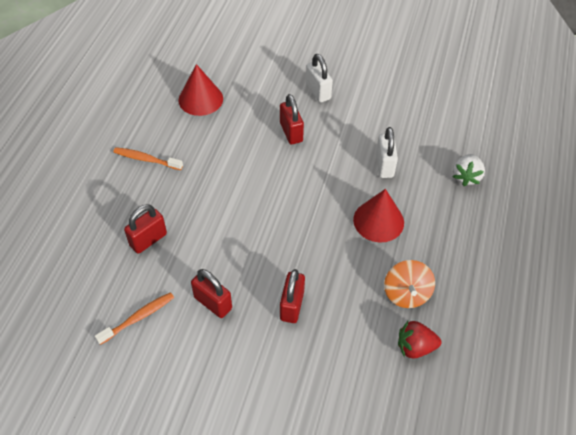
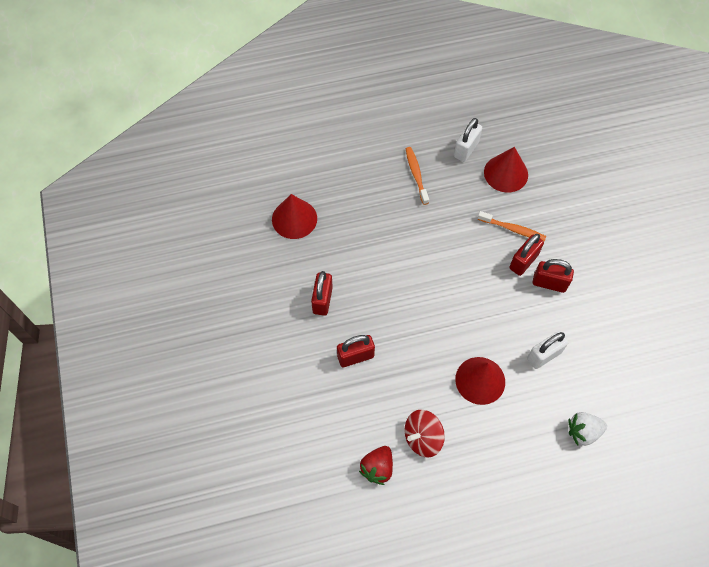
camera: 60 degrees right, 10 degrees up
(105, 281) = (294, 219): none -> red cone
(138, 317) = (280, 259): orange toothbrush -> orange toothbrush (513, 229)
(148, 240) = (346, 223): red padlock -> red padlock (549, 283)
(318, 91) = (587, 257): white padlock -> white padlock (466, 149)
(406, 293) = (422, 438): orange spinning top -> red spinning top
(415, 347) = (377, 468): red strawberry -> red strawberry turned 120 degrees counterclockwise

